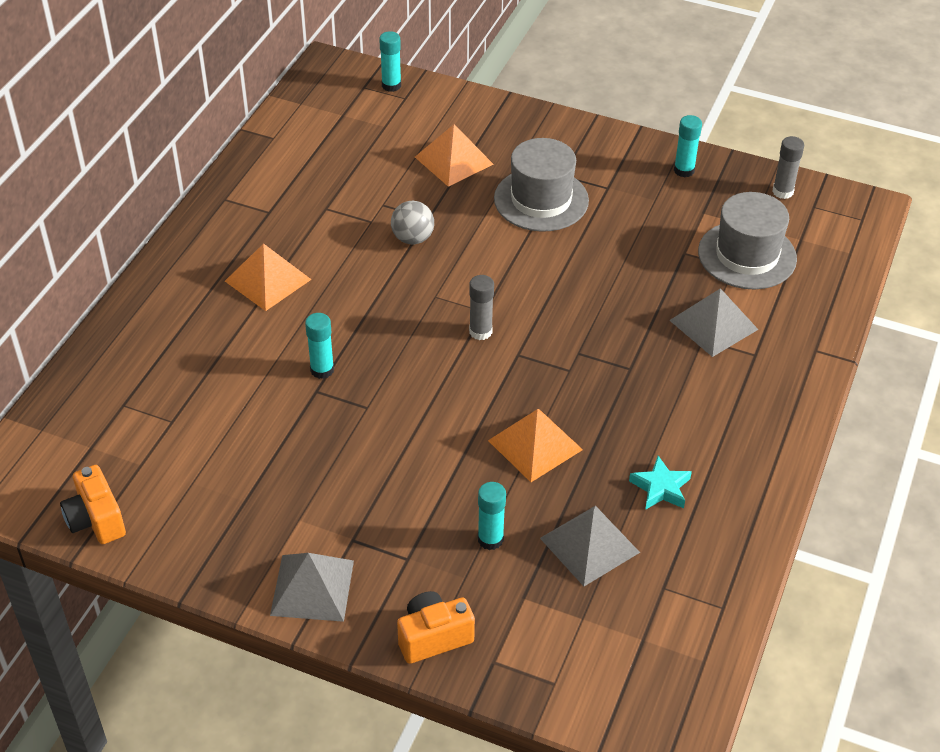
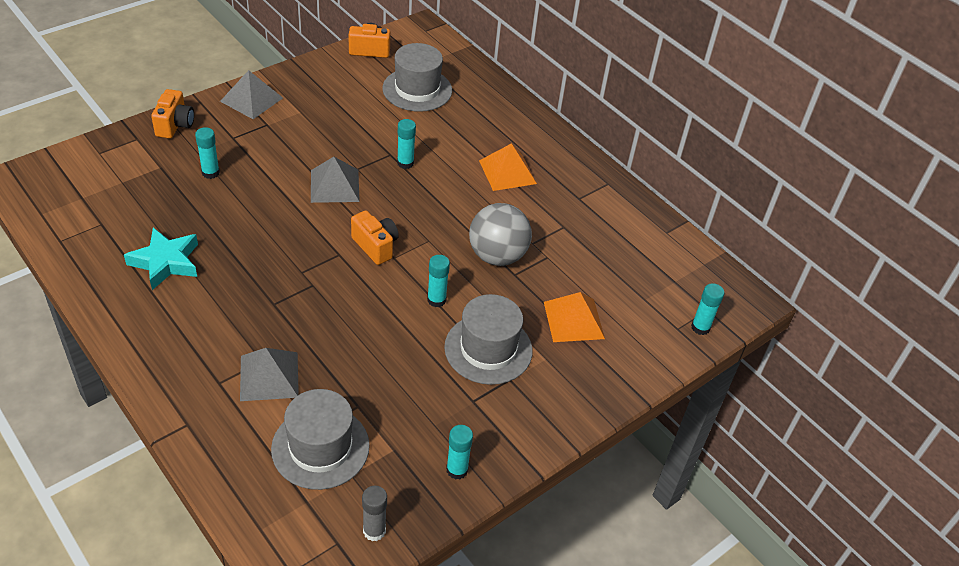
camera: 115 degrees right, 0 degrees up
(159, 425) = (417, 89): none -> grey hat
(413, 238) = (497, 256): grey ball -> grey ball, size x1.70
(480, 331) = (375, 246): grey glue stick -> orange camera
(513, 256) = (436, 300): none -> turquoise glue stick
(535, 445) = (257, 224): orange pyramid -> none
(589, 545) = (162, 209): grey pyramid -> grey pyramid (335, 185)
(660, 488) = (166, 262): turquoise star -> turquoise star, size x1.56

